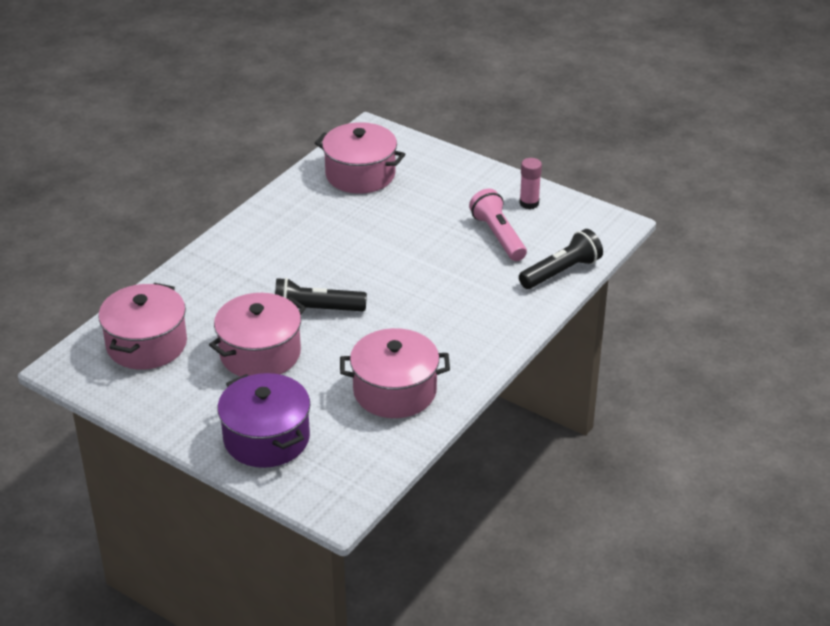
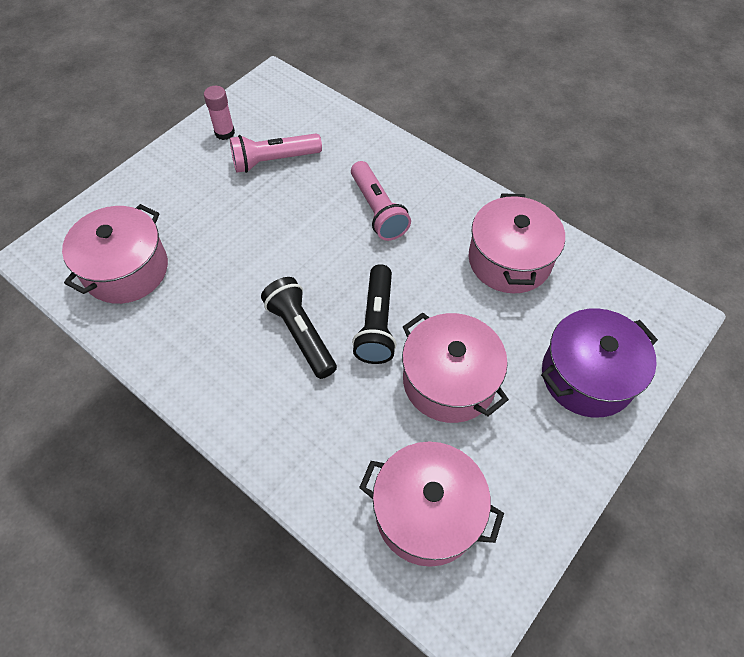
camera: 85 degrees left, 20 degrees up
(445, 304) = (377, 210): none -> pink flashlight
(561, 272) = (339, 122): black flashlight -> black flashlight (301, 333)

